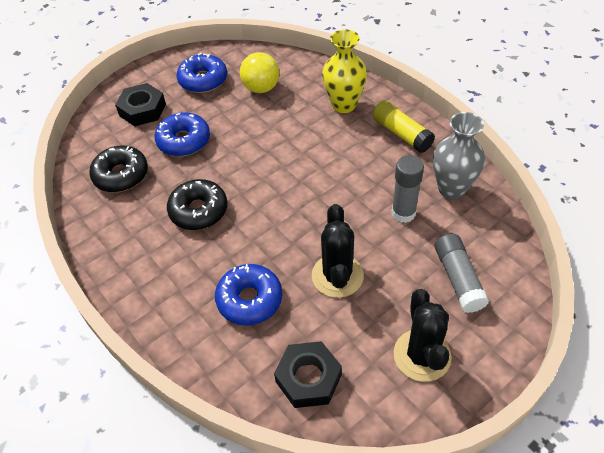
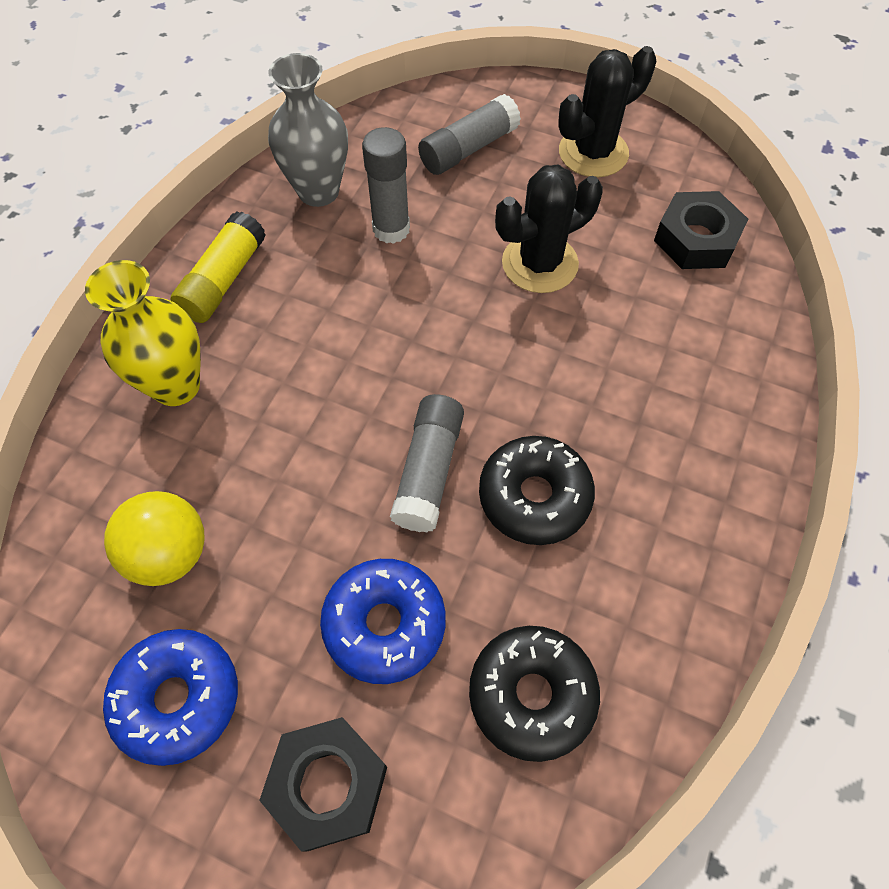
camera: 120 degrees left, 10 degrees up
(240, 177) = (428, 471): none -> grey glue stick
(249, 300) = (641, 344): blue donut -> none

